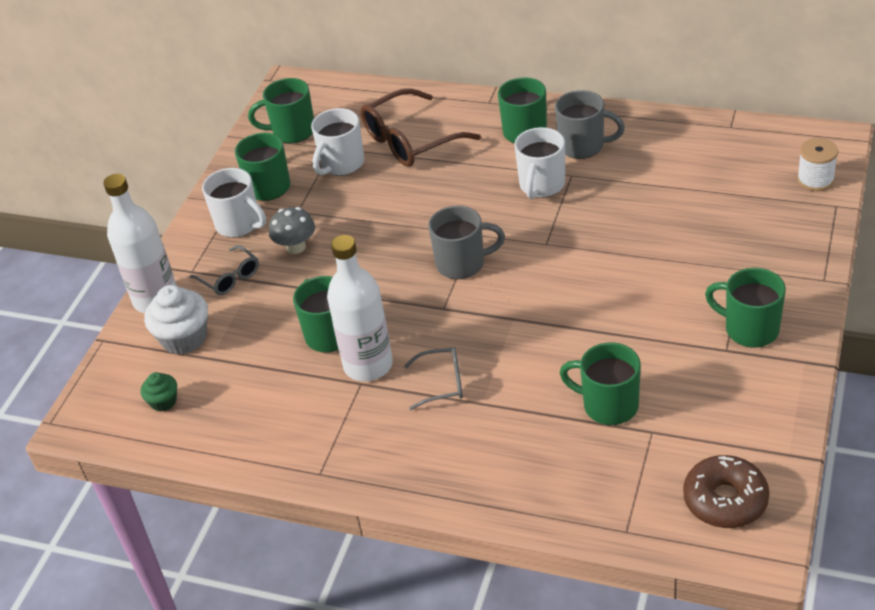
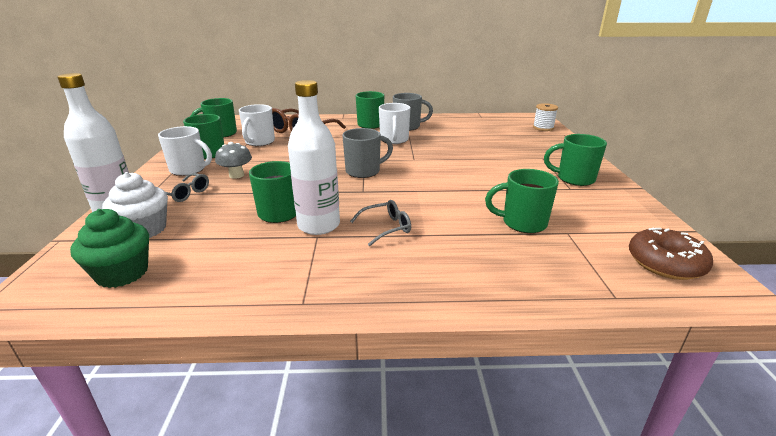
camera: 25 degrees left, 15 degrees down
(163, 402) = (122, 273): green cupcake -> green cupcake, size x1.80

